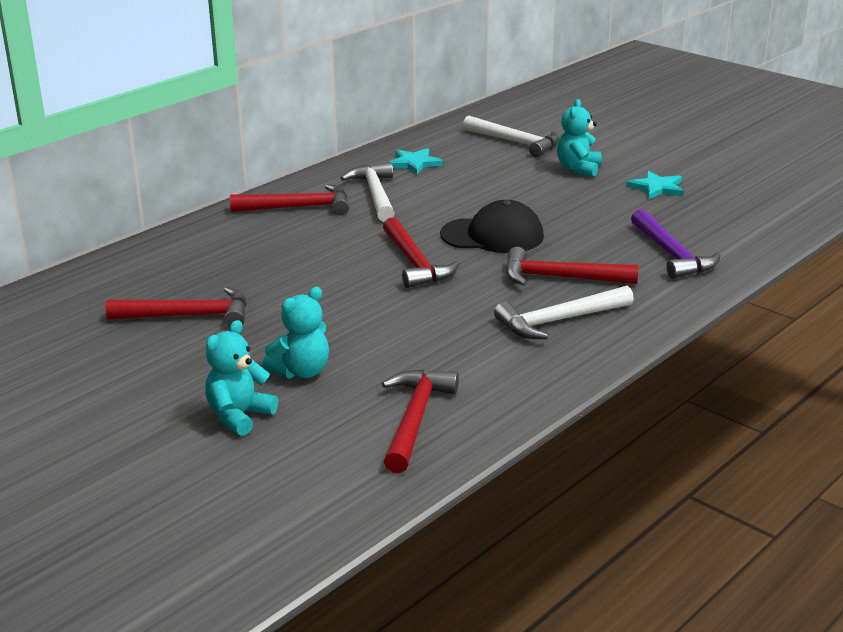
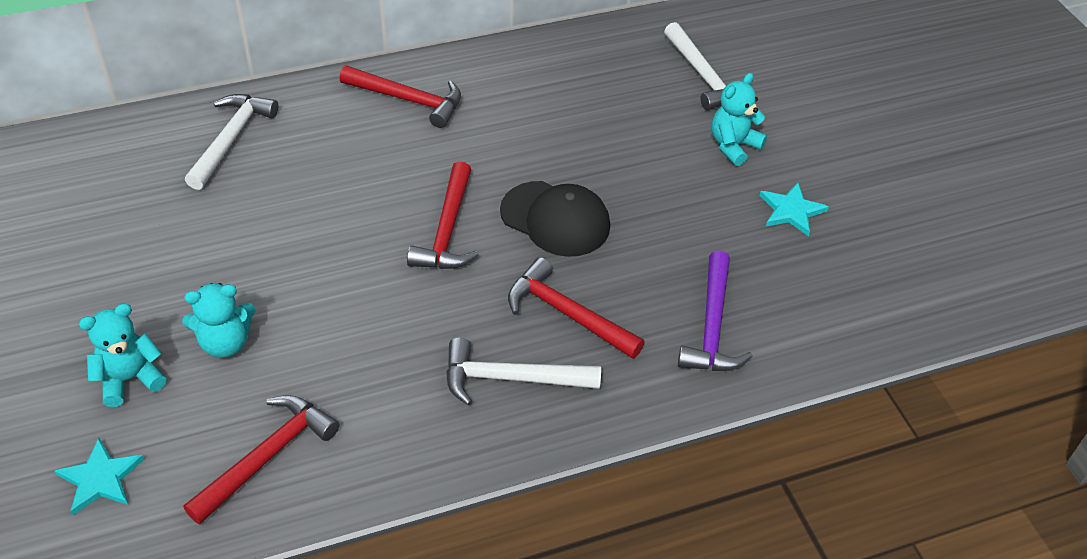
camera: 25 degrees right, 20 degrees up
(188, 316) = (194, 220): red hammer -> none
(375, 195) = (494, 108): white hammer -> white hammer (231, 139)
(414, 163) = (572, 72): turquoise star -> turquoise star (101, 478)

